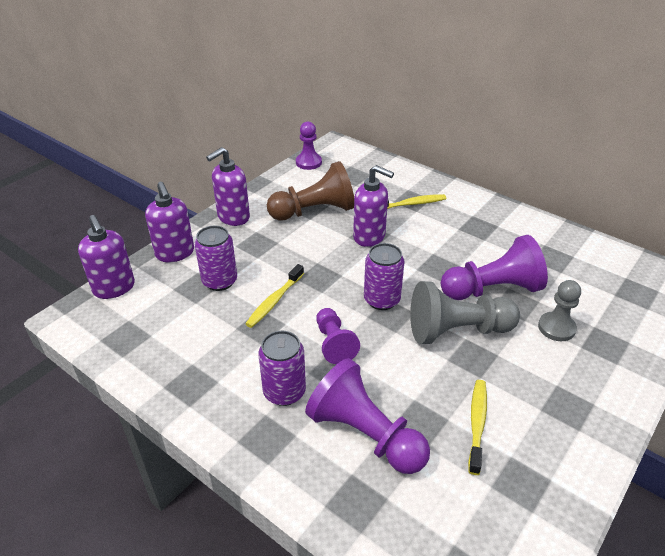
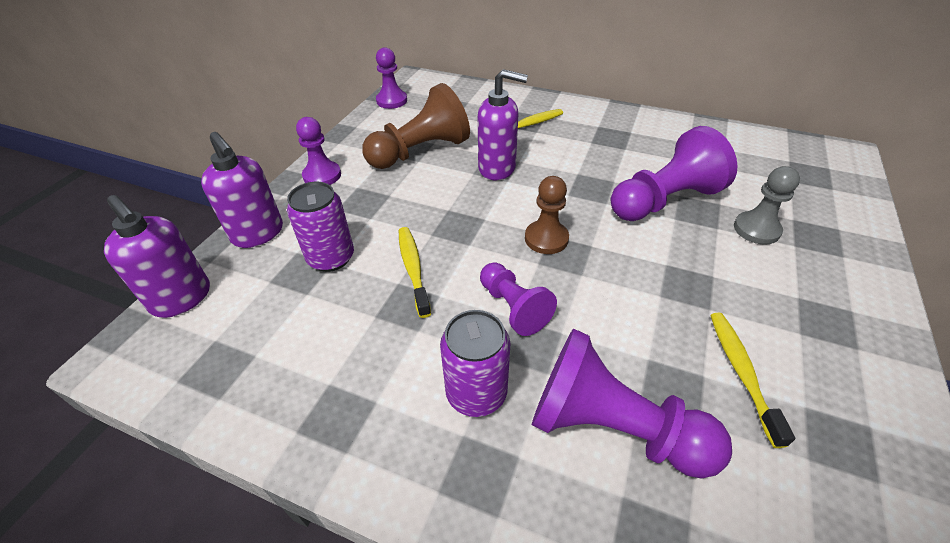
camera: 15 degrees left, 5 degrees up
(233, 217) = (322, 175): purple soap dispenser -> purple pawn
(274, 301) = (413, 269): yellow toothbrush -> yellow toothbrush turned 150 degrees clockwise
(382, 300) = (546, 239): purple can -> brown pawn
(457, 331) = (652, 257): grey pawn -> none

